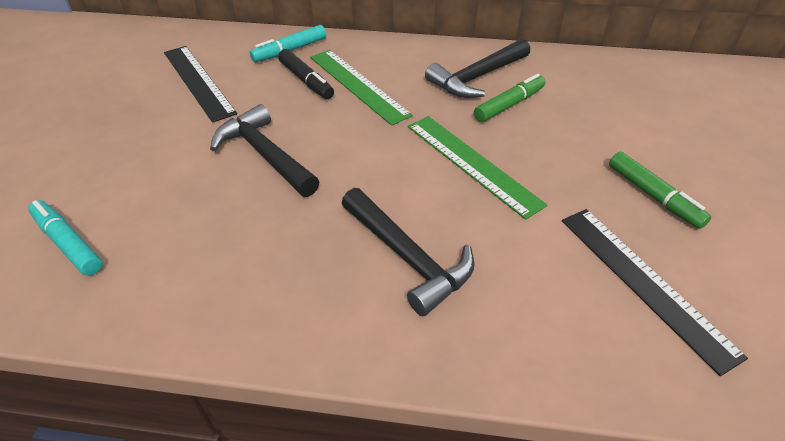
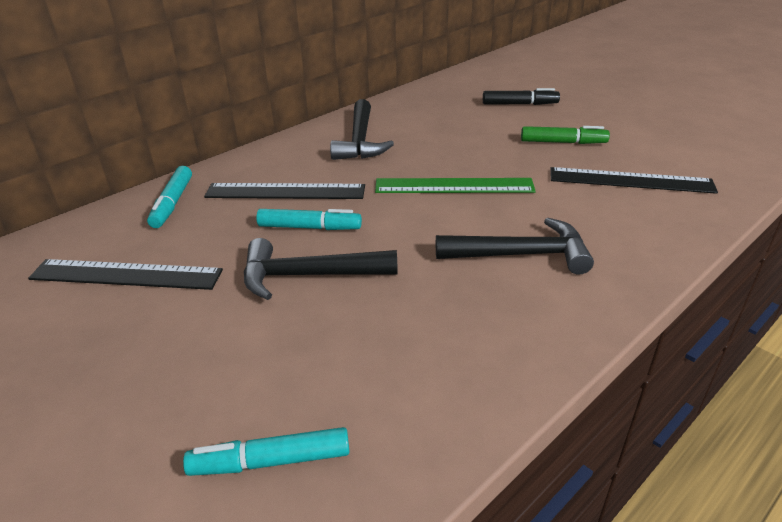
camera: 50 degrees left, 10 degrees down
(306, 80) = (235, 213): black marker -> black marker (519, 104)
(324, 122) = (309, 227): none -> turquoise marker
(358, 85) = (285, 191): green ruler -> black ruler
(509, 105) = (410, 144): green marker -> none

